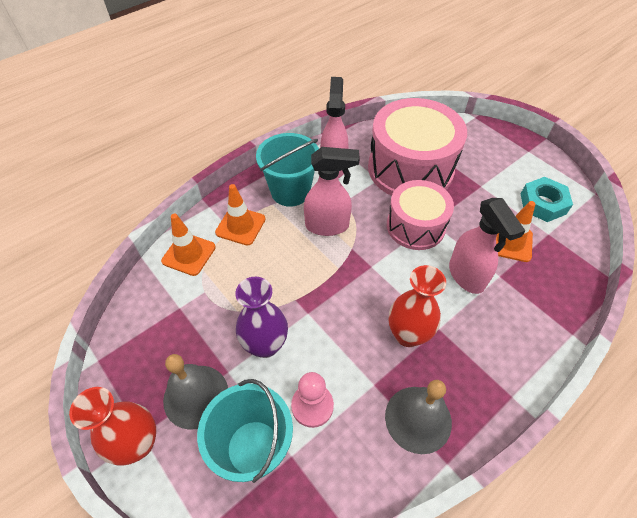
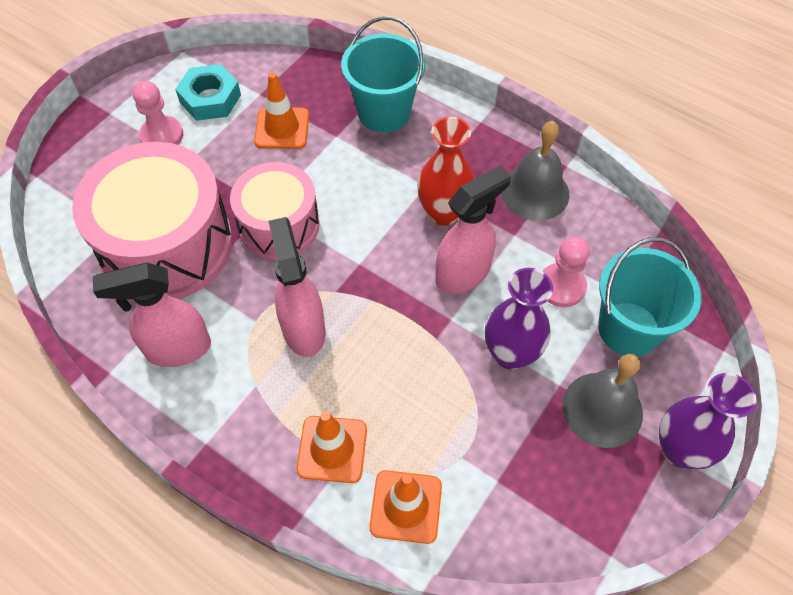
camera: 105 degrees left, 5 degrees up
(138, 443) = (679, 450): red vase -> purple vase
(290, 191) = (245, 397): turquoise bucket -> turquoise bucket (384, 112)
(466, 276) = (346, 166): pink spray bottle -> pink spray bottle (463, 273)
(506, 174) = (162, 135): none -> pink pawn

